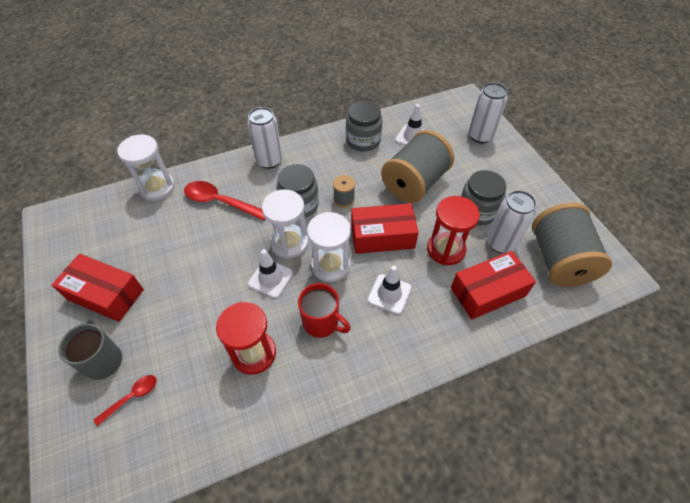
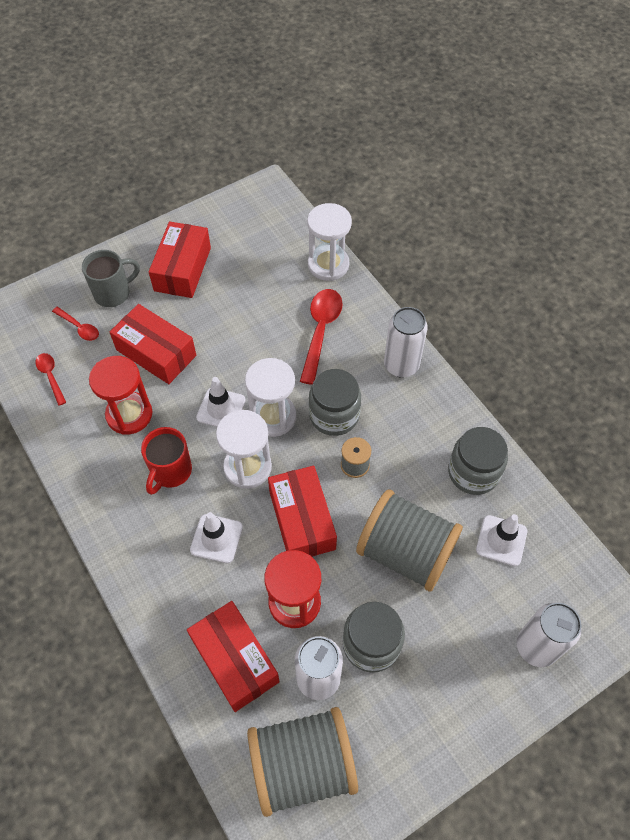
camera: 80 degrees right, 5 degrees up
(183, 430) = (51, 376): none -> red spoon
(193, 325) = (156, 352): none -> red box

